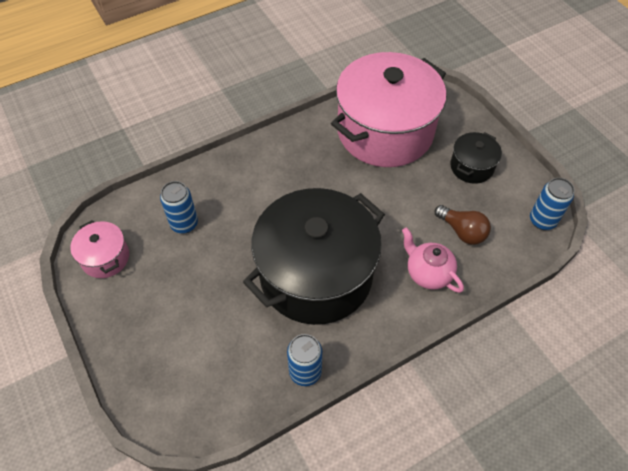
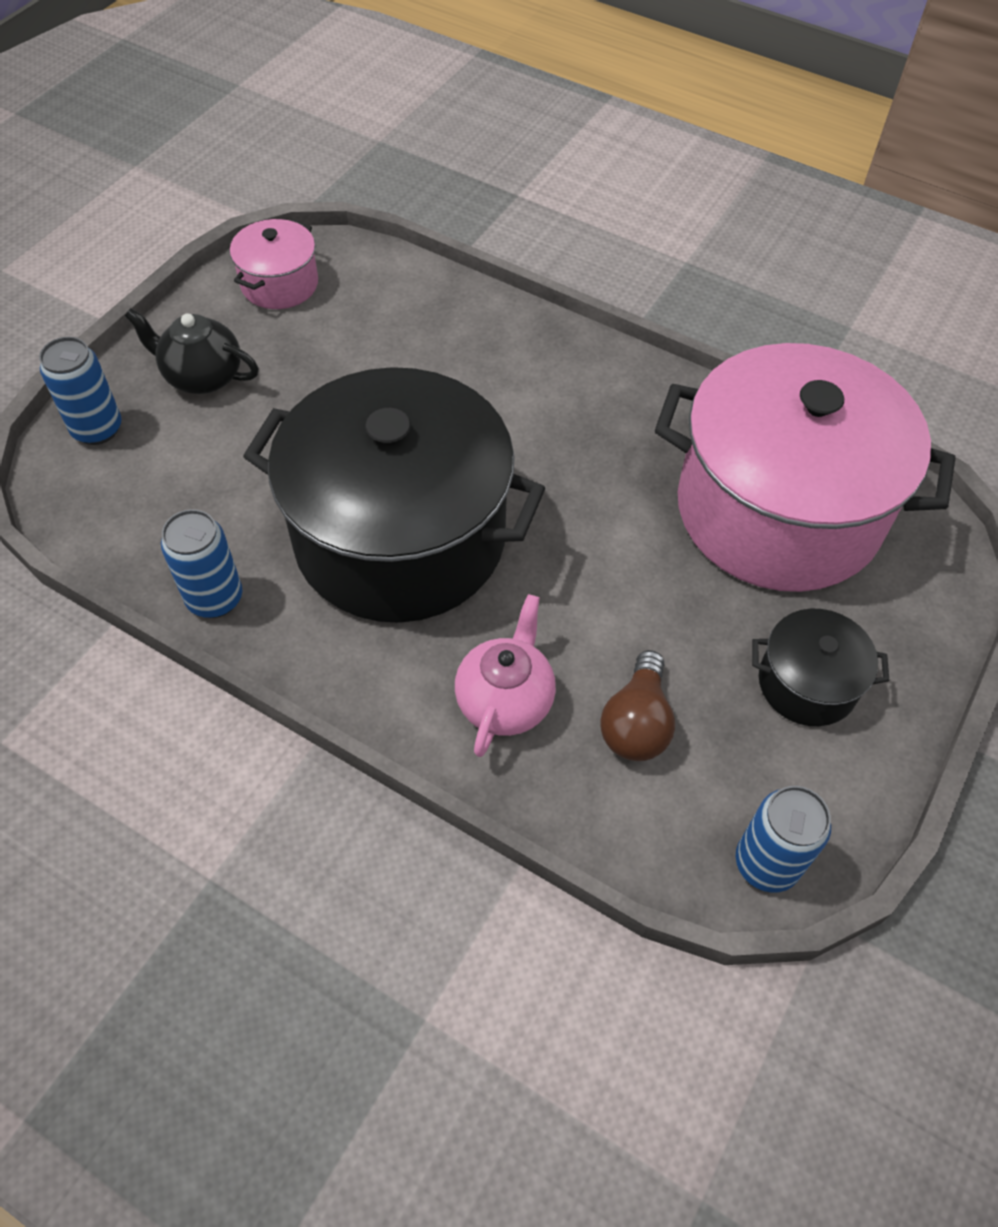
camera: 60 degrees right, 0 degrees up
(147, 322) = (202, 376): none -> black teapot
(184, 224) = (390, 337): blue can -> blue can (97, 429)

